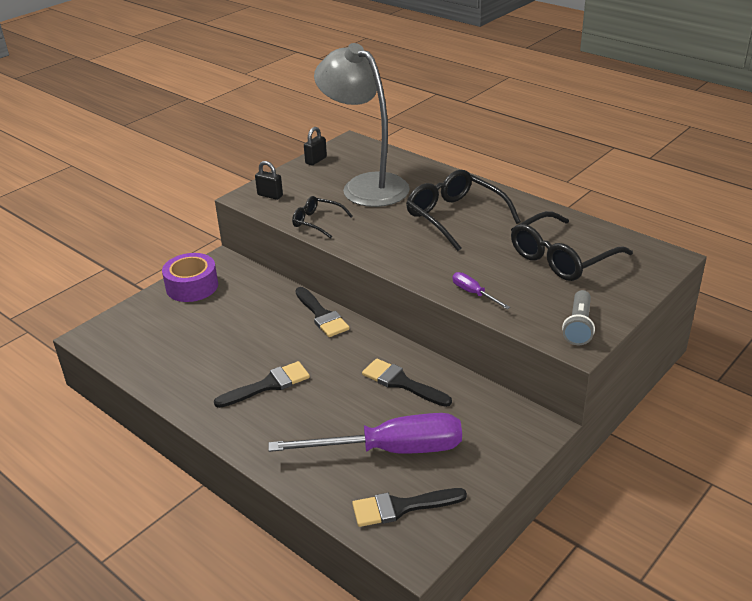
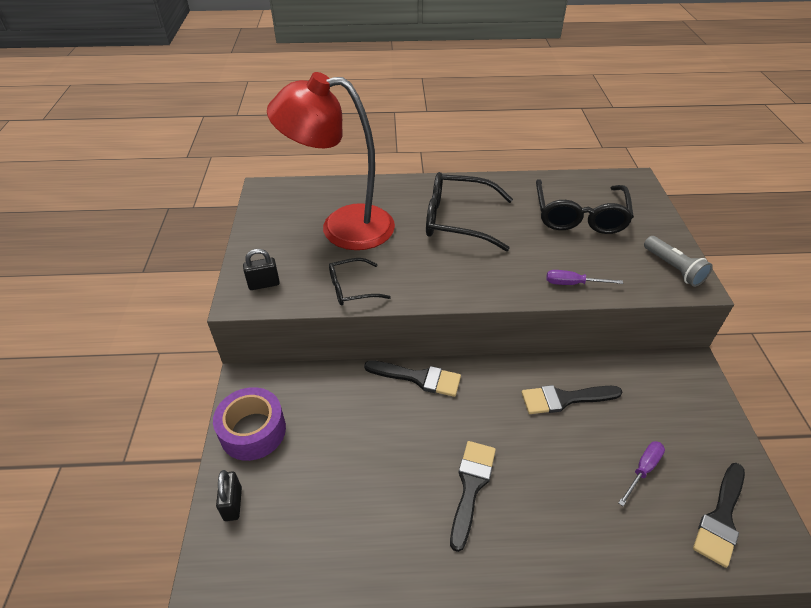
camera: 45 degrees left, 10 degrees up
(316, 160) = (258, 223): black padlock -> black padlock (233, 504)
(365, 186) = (342, 227): grey lamp -> red lamp
(391, 450) = (643, 470): purple screwdriver -> purple screwdriver, size x0.43

